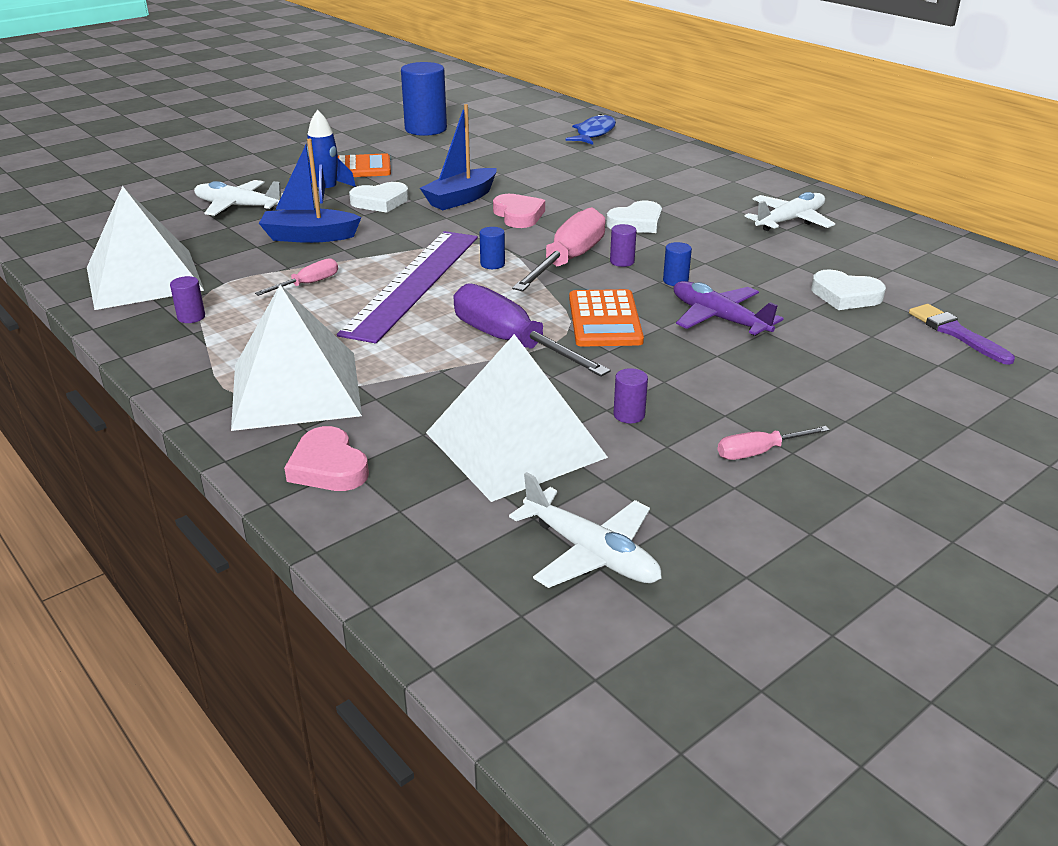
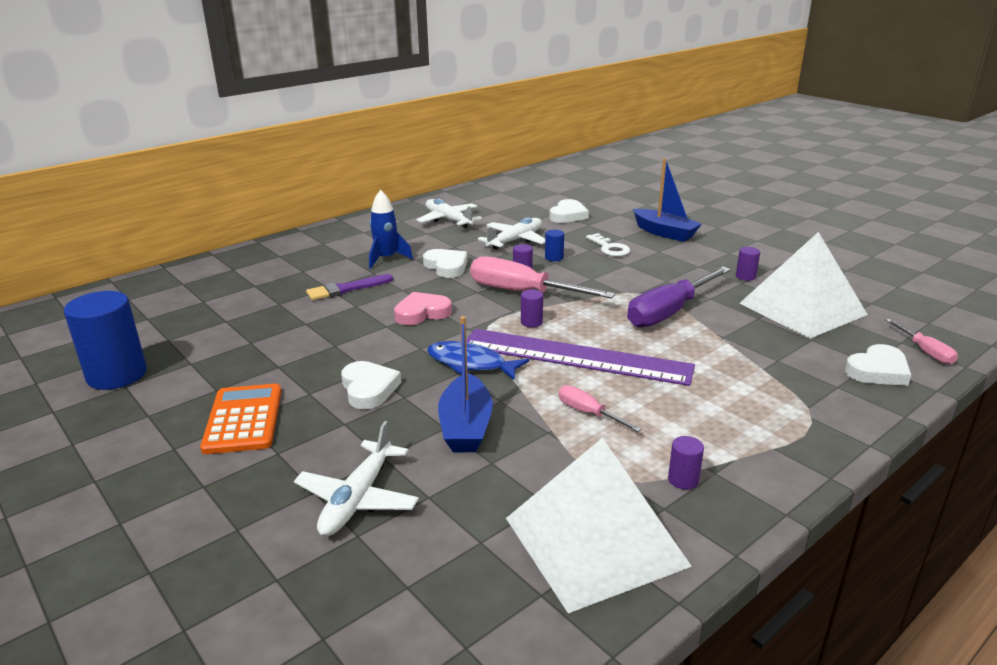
camera: 90 degrees left, 5 degrees down
(296, 389) = (787, 396): white pyramid -> none
(327, 191) = (323, 429): blue rocket -> blue rocket (386, 259)
(328, 467) = (878, 371): pink heart -> white heart
(461, 199) = (372, 342): blue boat -> blue boat (665, 233)
(492, 264) = (531, 322): blue cylinder -> purple cylinder
(590, 553) = (888, 288): white plane -> white plane (515, 240)
(594, 133) = (207, 279): blue fish -> blue fish (470, 364)
(605, 319) = (622, 281): orange calculator -> none
(719, 319) = (609, 248): purple plane -> white key
(759, 452) = (763, 247): pink screwdriver -> pink screwdriver (925, 351)
(956, 333) = (609, 197): purple brush -> purple brush (346, 289)

